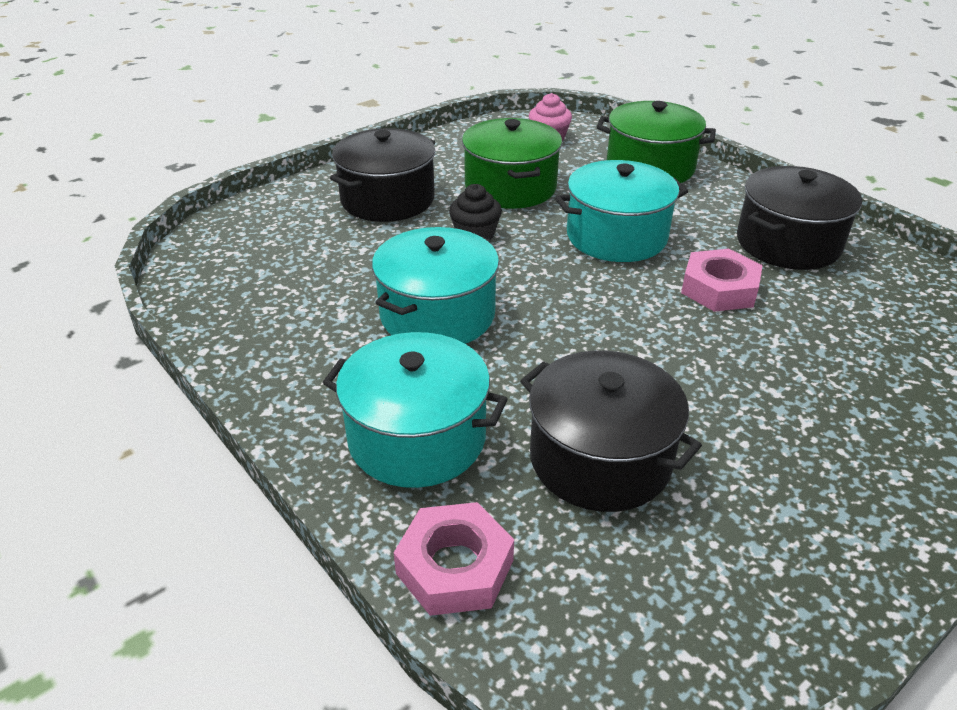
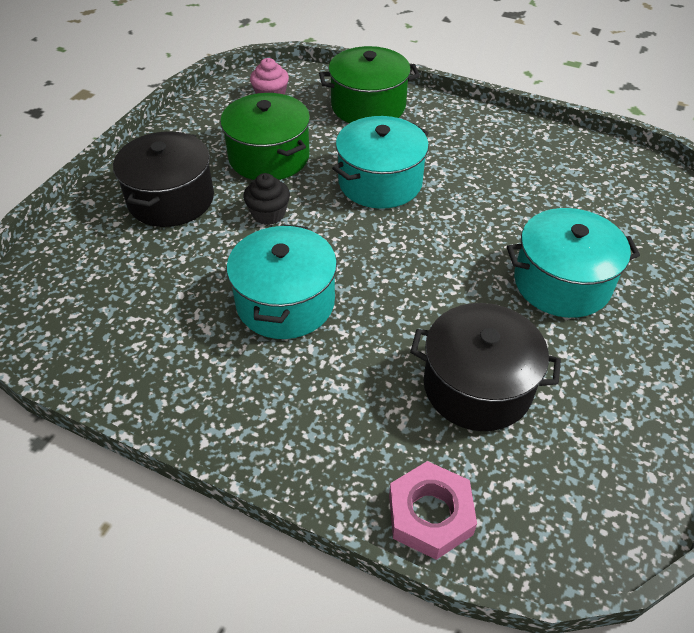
camera: 25 degrees left, 10 degrees up
(417, 437) = (338, 420): turquoise pot -> turquoise pot (561, 282)
(719, 289) = (479, 209): pink nut -> none
(788, 243) = (504, 152): black pot -> none

